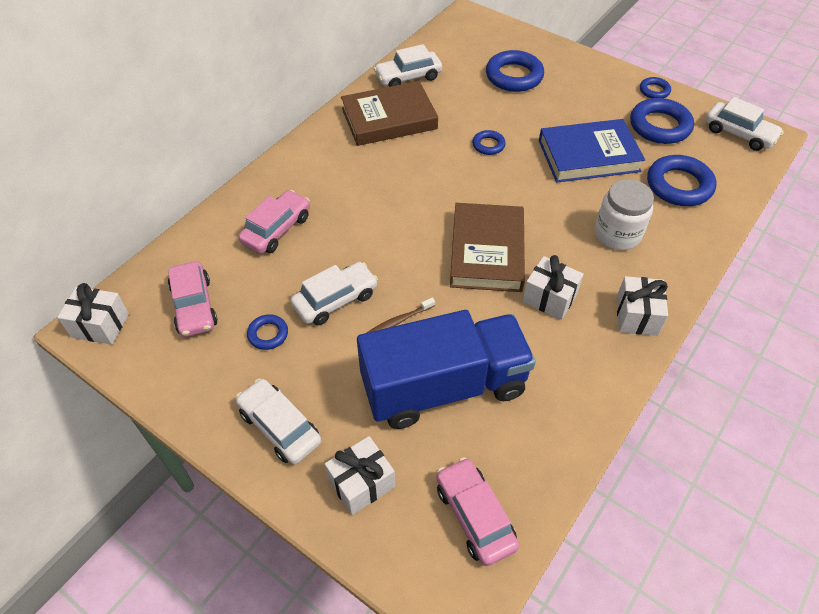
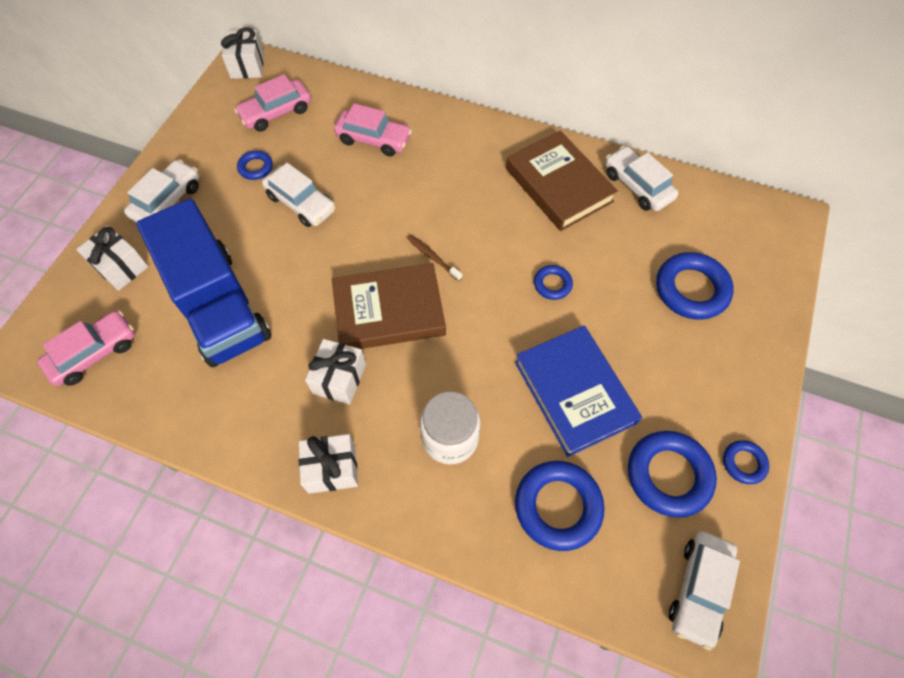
camera: 75 degrees right, 10 degrees up
(399, 321) = (286, 256): brown toothbrush -> brown toothbrush (433, 257)

